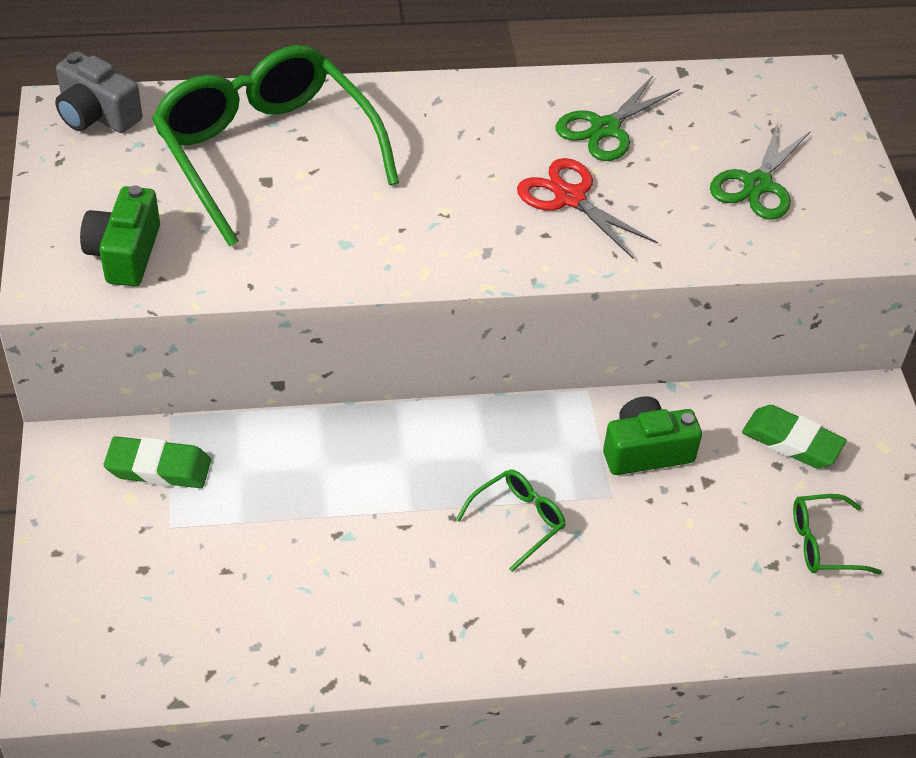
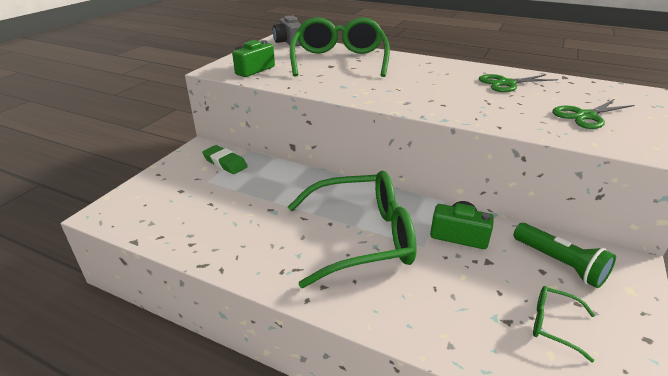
camera: 35 degrees right, 15 degrees down
(518, 520) = (362, 237): green glasses -> green glasses, size x2.41
(569, 197) = (467, 97): red scissors -> none
(791, 442) = (559, 263): green eraser -> green flashlight

